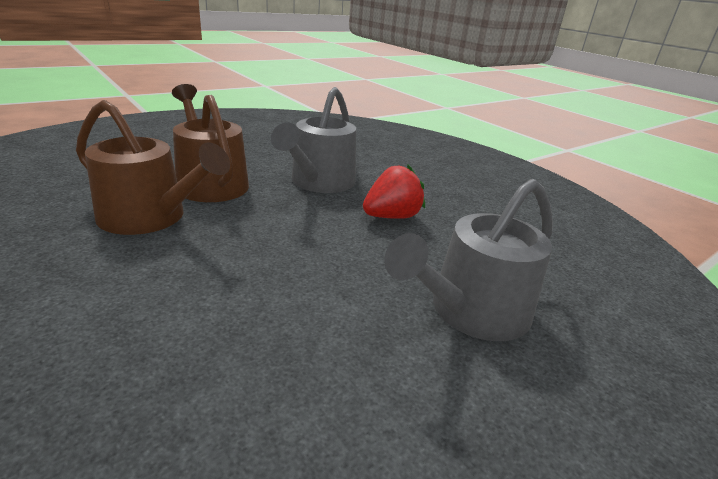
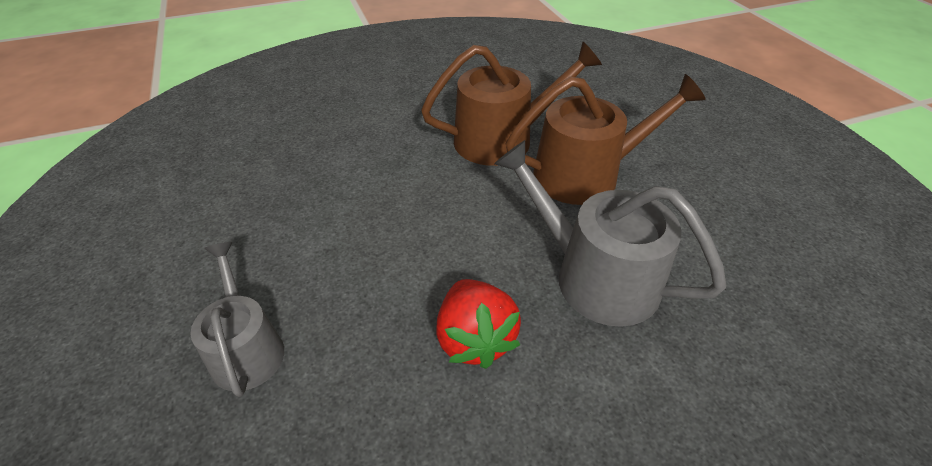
camera: 110 degrees right, 15 degrees up
(150, 217) = (502, 139): brown watering can -> brown watering can turned 150 degrees counterclockwise
(472, 311) = (246, 348): grey watering can -> grey watering can, size x0.63

